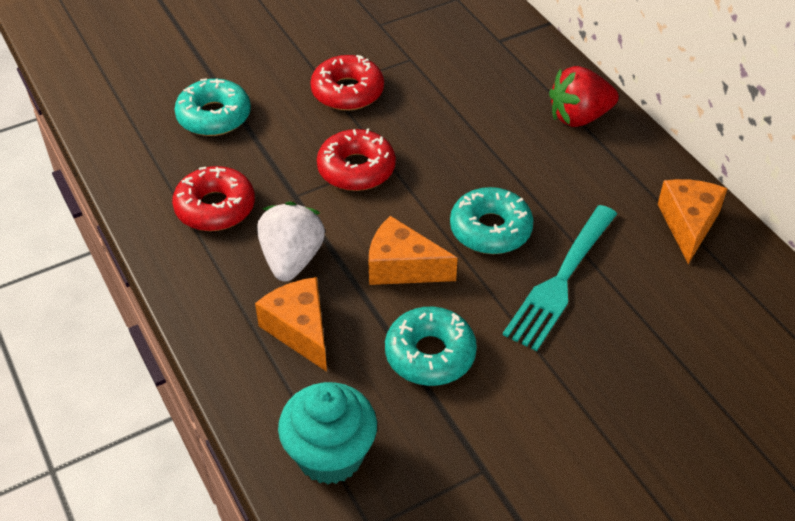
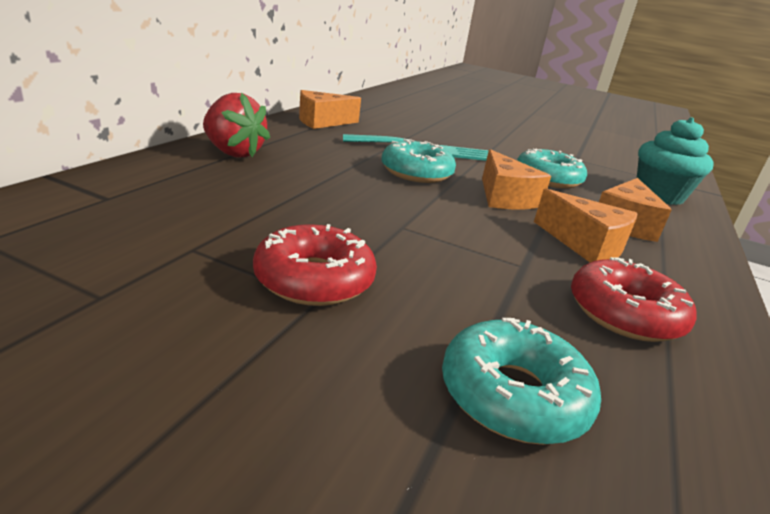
camera: 130 degrees left, 20 degrees down
(292, 259) = (585, 245): white strawberry -> orange cheese
(356, 169) = (437, 240): red donut -> none

